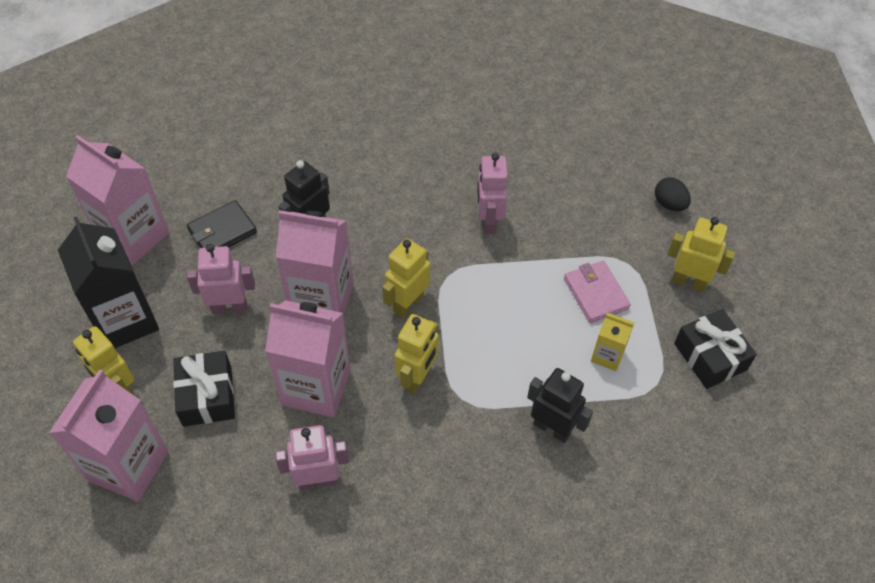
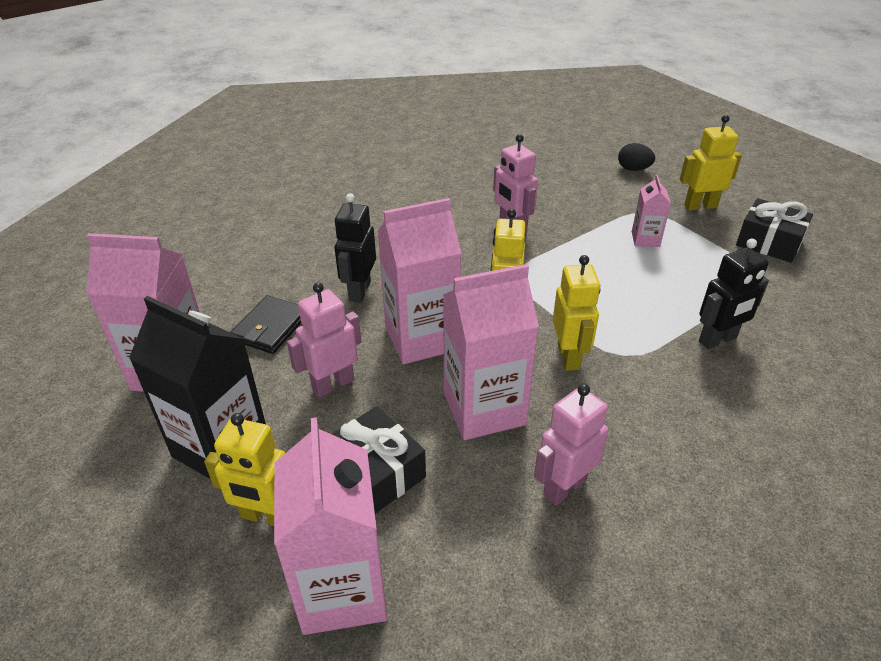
camera: 30 degrees left, 15 degrees down
(552, 428) = (718, 340): black robot -> black robot turned 150 degrees clockwise
(596, 294) = (645, 239): pink wallet -> pink carton
(607, 355) = (700, 273): yellow carton -> none

